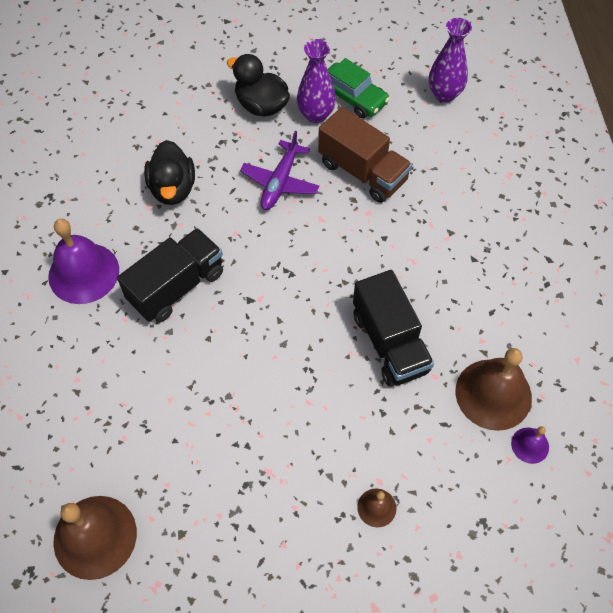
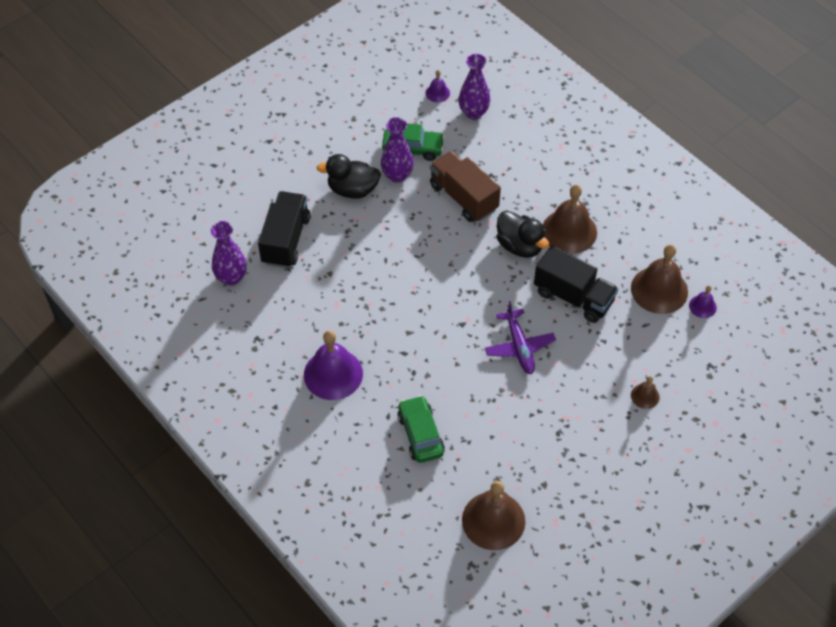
camera: 35 degrees left, 5 degrees down
(80, 126) = (231, 277): none -> purple vase
(108, 390) = (420, 434): none -> green car
(173, 188) = (342, 282): black duck -> black duck (520, 246)
(177, 287) = (406, 344): black truck -> black truck (286, 240)
(280, 182) = (414, 236): purple plane -> purple plane (519, 347)
(362, 172) = (463, 197): brown truck -> brown truck turned 135 degrees counterclockwise
(424, 57) = (437, 93): none -> purple bell
(444, 269) = (569, 231): none -> brown bell

